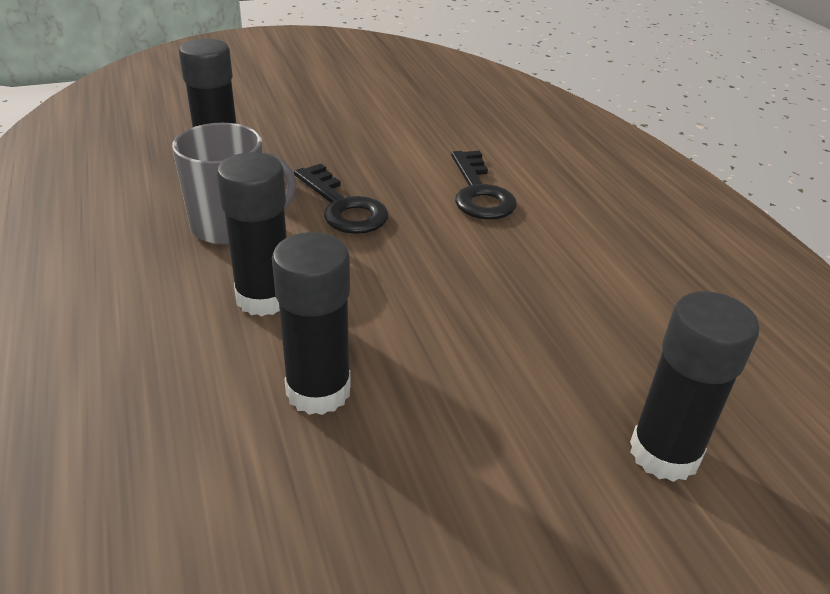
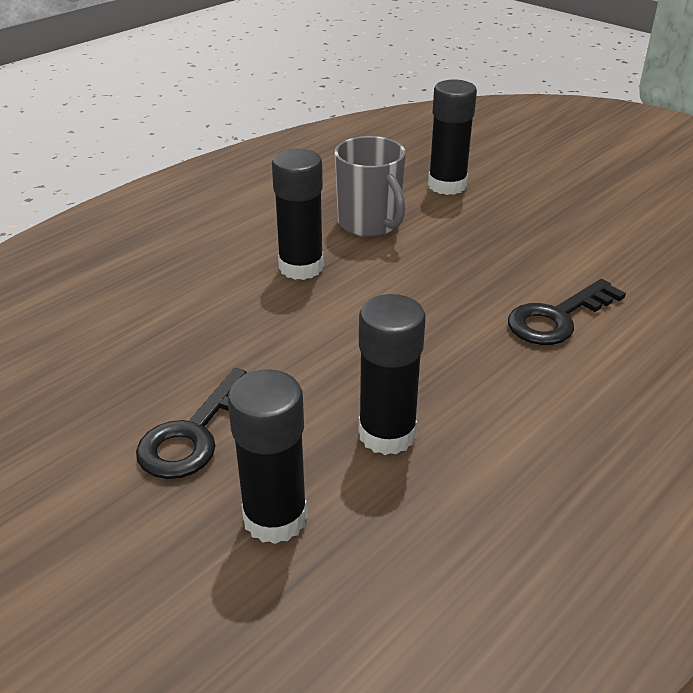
camera: 65 degrees right, 0 degrees up
(318, 391) = (225, 323): black glue stick -> black glue stick (387, 434)
(343, 207) = (448, 258): black key -> black key (194, 433)

